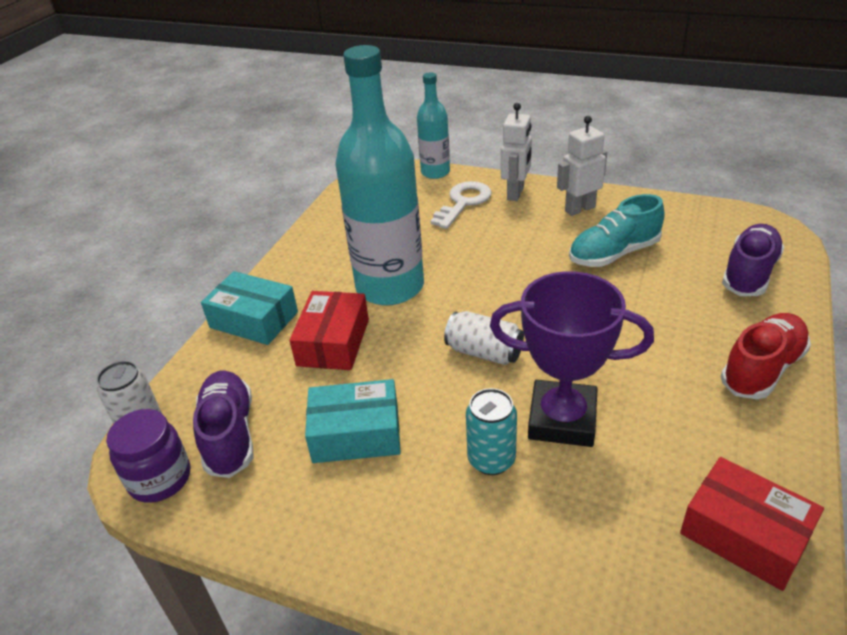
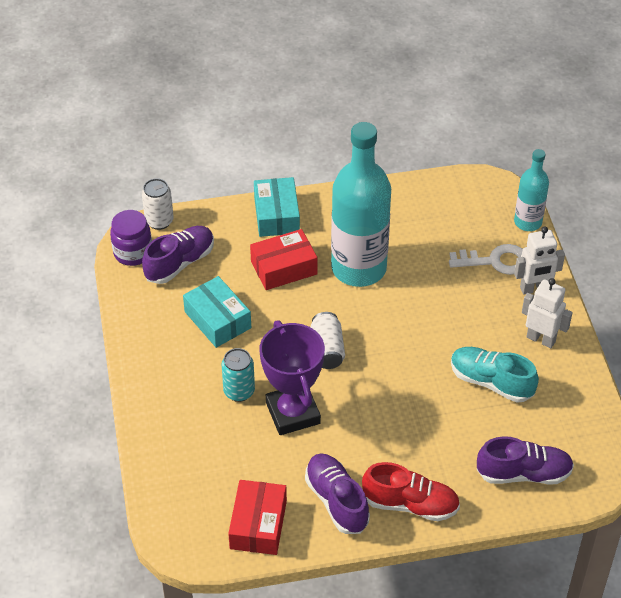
camera: 55 degrees right, 10 degrees up
(731, 432) = (336, 501): none -> purple shoe

